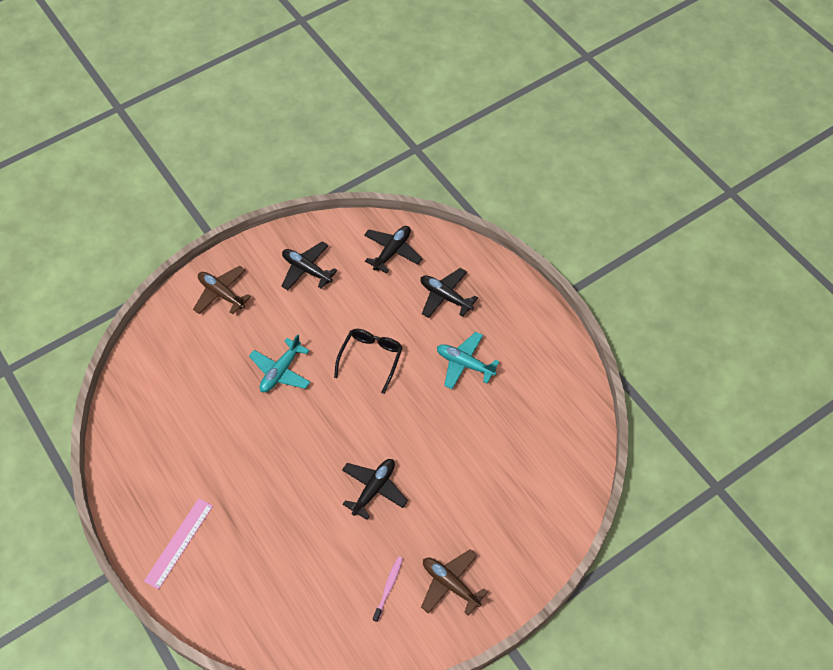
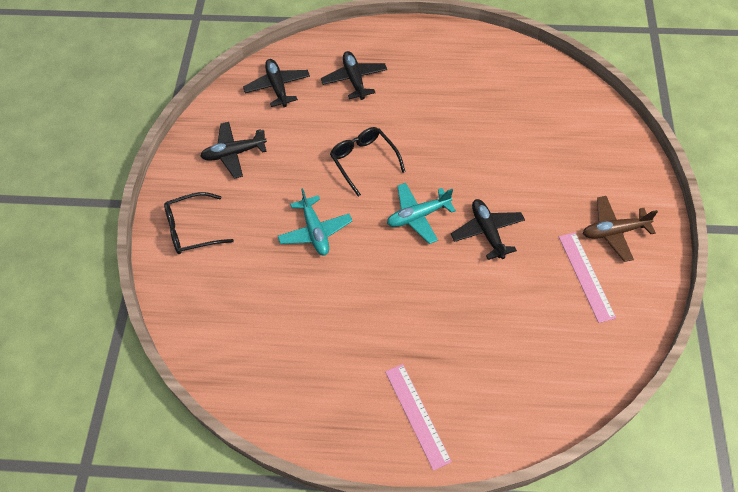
camera: 50 degrees left, 0 degrees up
(221, 294) = (192, 229): brown plane -> black glasses
(388, 588) = (586, 276): pink toothbrush -> pink ruler
(445, 297) = (354, 79): black plane -> black plane turned 90 degrees clockwise
(465, 364) = (426, 104): turquoise plane -> turquoise plane (418, 216)

